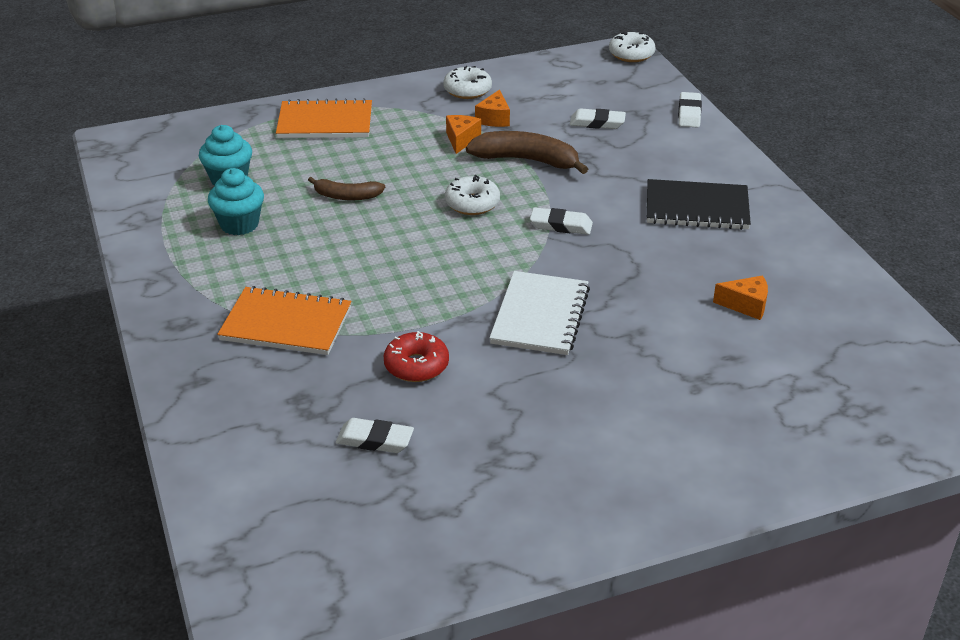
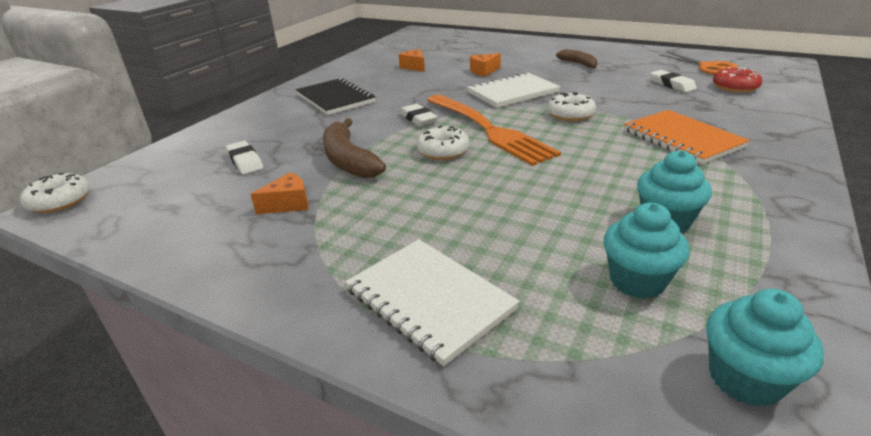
camera: 130 degrees left, 5 degrees down
(152, 163) = (745, 379): none -> turquoise cupcake
(325, 122) = (429, 300): orange notebook -> white notebook
(346, 196) = (528, 200): brown banana -> brown banana (578, 64)
(364, 534) = (707, 67): none -> orange scissors
(416, 365) = (613, 98): red donut -> red donut (734, 87)
(461, 140) = (352, 199): orange cheese -> orange cheese (484, 71)
(467, 90) = (234, 248): white donut -> white donut (570, 114)
(475, 245) = (488, 129): none -> orange fork
(689, 113) = (190, 139): white eraser -> none

